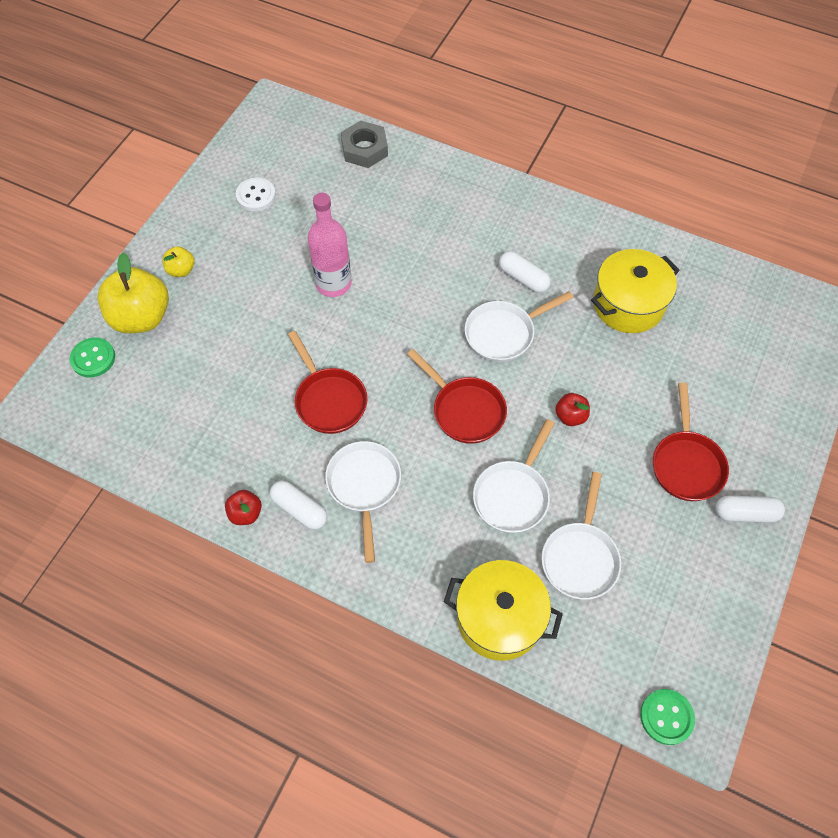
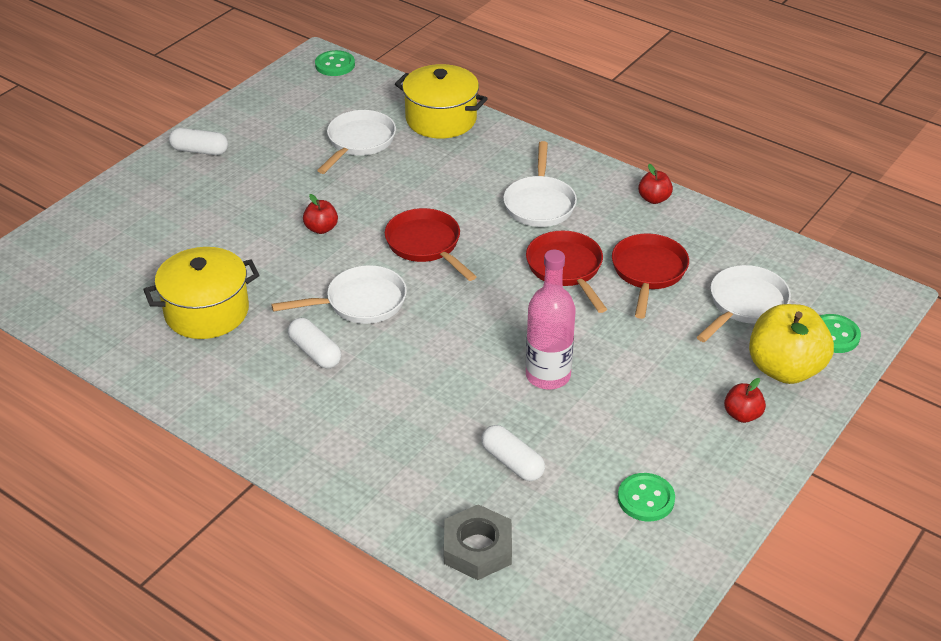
camera: 170 degrees left, 20 degrees down
(181, 270) = (742, 415): yellow apple -> red apple
(256, 195) = (646, 499): white button -> green button
(299, 509) = (603, 196): white capsule -> white capsule (512, 462)
(513, 495) = (401, 183): white pan -> white pan (745, 304)
(686, 464) = (230, 185): red pan -> red pan (648, 272)

